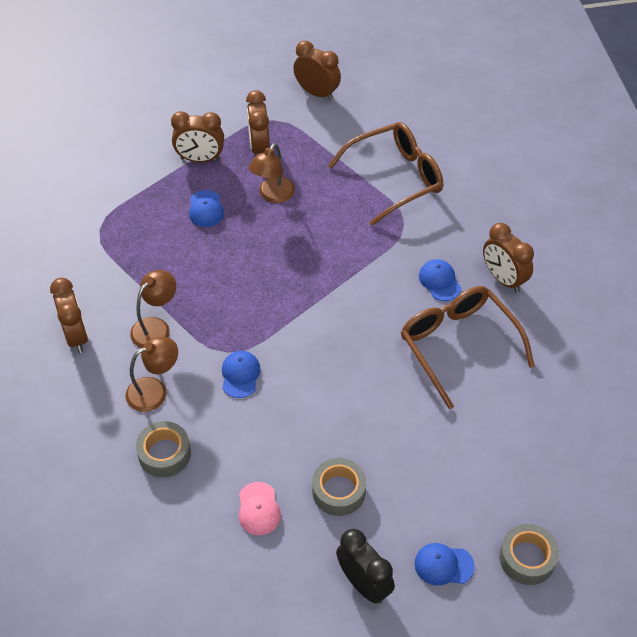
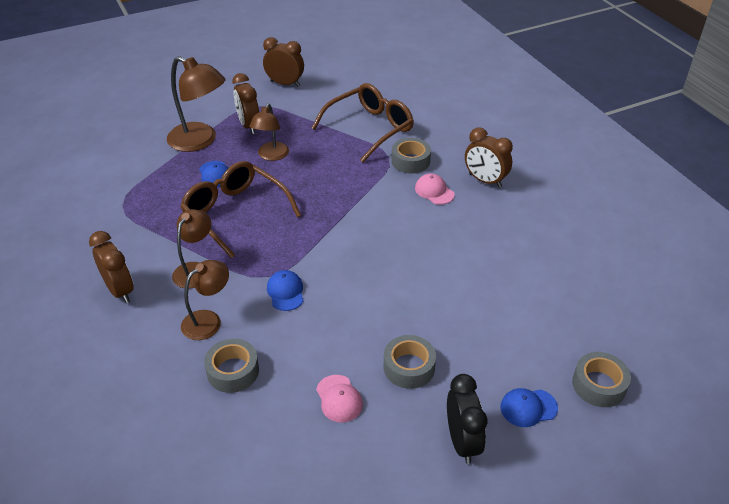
camera: 15 degrees left, 10 degrees down
(200, 159) = (200, 141): brown clock -> brown lamp
(363, 584) = (462, 441): black clock -> black clock turned 45 degrees clockwise
(427, 234) = (410, 161): none -> grey tape
(439, 281) = (434, 191): blue cap -> pink cap
(458, 345) = (468, 233): brown glasses -> brown glasses (235, 213)

